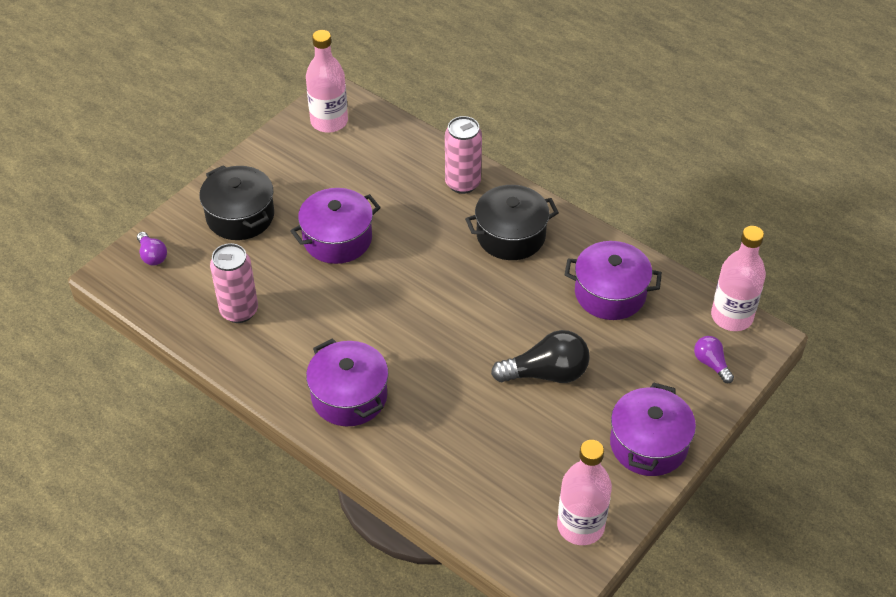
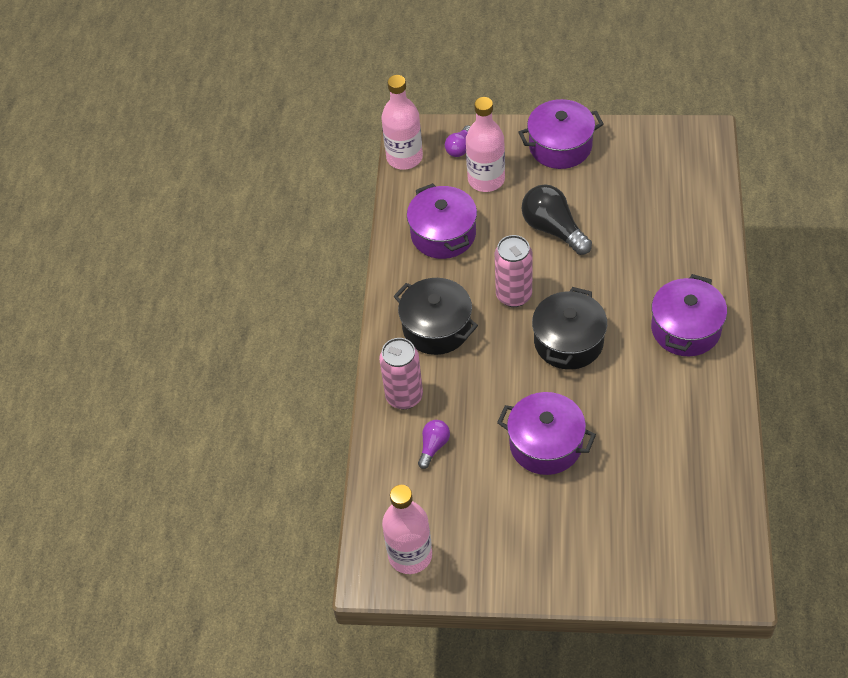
camera: 120 degrees left, 5 degrees up
(152, 256) = (691, 572): purple light bulb -> purple light bulb (433, 446)
(239, 311) = (682, 458): pink can -> pink can (514, 295)
(240, 216) = (586, 538): black pot -> black pot (568, 342)
(580, 526) = (657, 146): pink bottle -> pink bottle (486, 179)

